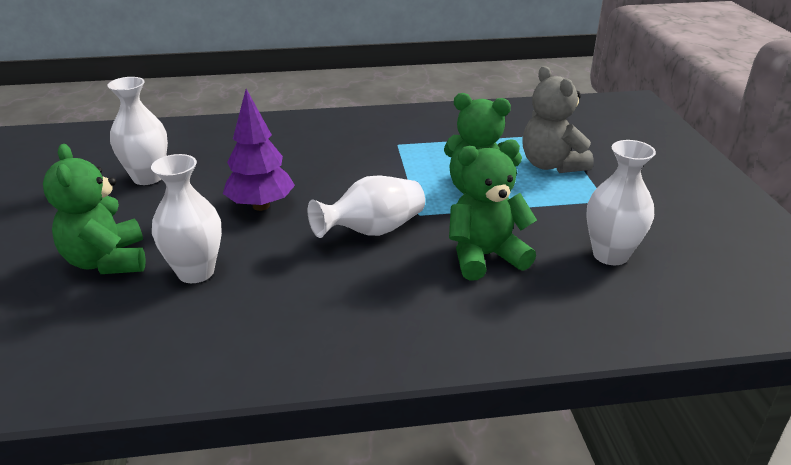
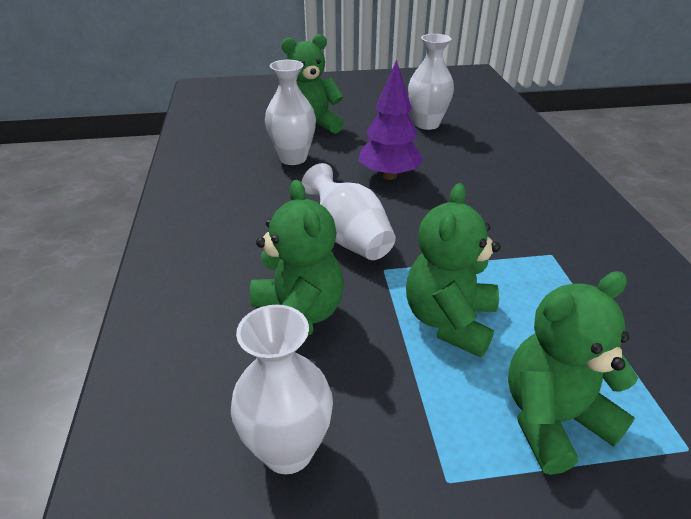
camera: 90 degrees right, 5 degrees up
(551, 165) = (552, 419): grey teddy bear -> green teddy bear

